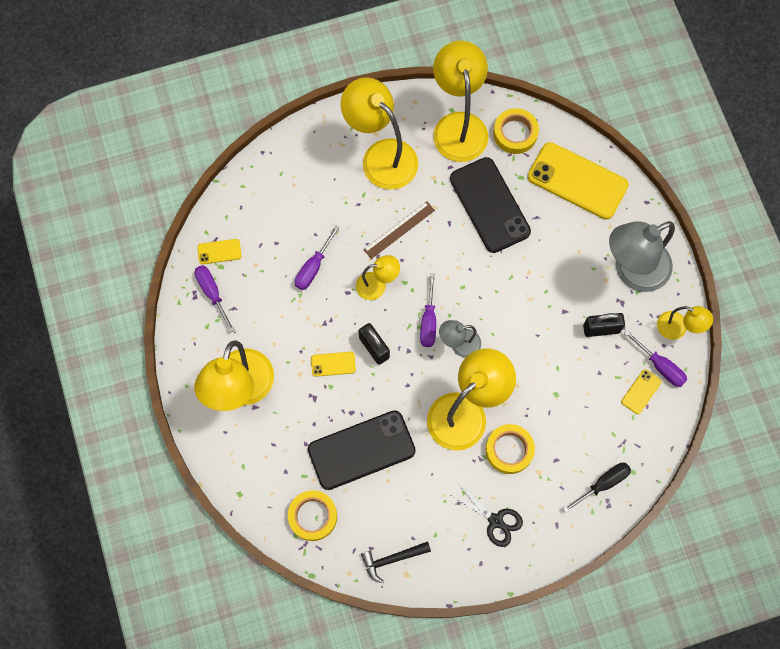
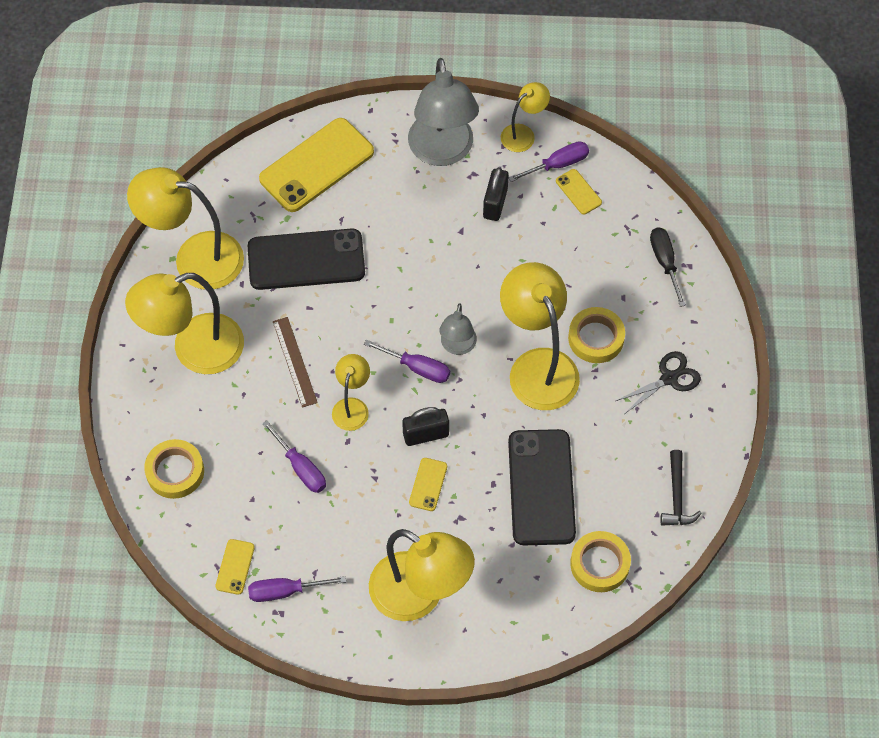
camera: 70 degrees left, 10 degrees down
(515, 133) = (231, 205): yellow tape -> yellow tape (175, 471)

